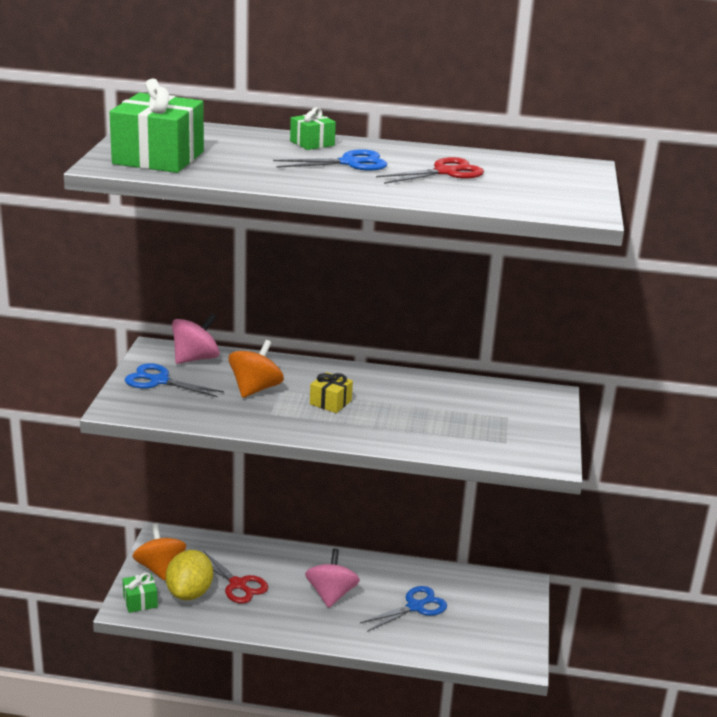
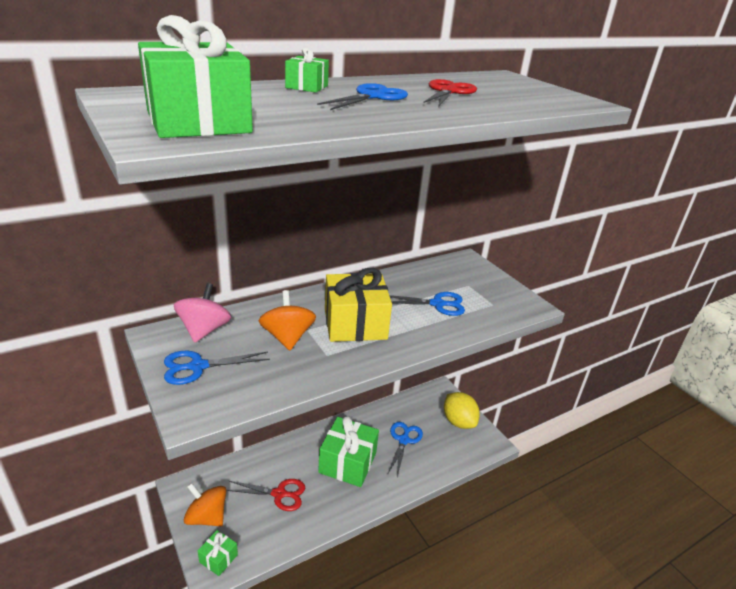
camera: 40 degrees left, 5 degrees up
(190, 593) = (251, 524): yellow lemon -> yellow lemon (458, 421)
(330, 402) = (355, 324): yellow gift -> yellow gift, size x2.05
(331, 594) = (347, 462): pink spinning top -> green gift
(441, 418) = (437, 304): none -> blue scissors

